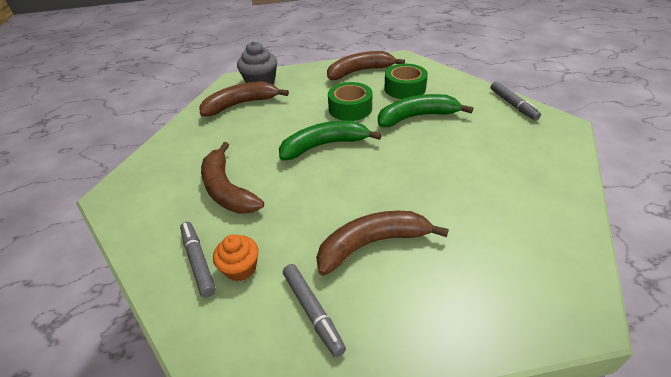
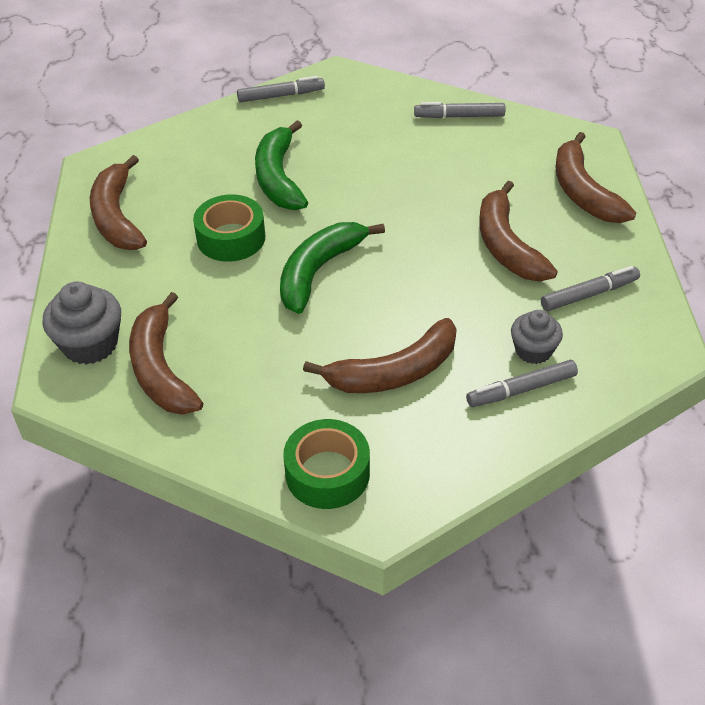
camera: 85 degrees left, 5 degrees up
(240, 268) = (533, 350): orange cupcake -> grey cupcake
(324, 145) = (318, 271): green banana -> green banana turned 45 degrees clockwise
(405, 88) = (197, 177): green tape -> green tape (327, 473)
(476, 306) = (583, 192): none -> brown banana
(552, 200) = (459, 116): none -> grey marker

